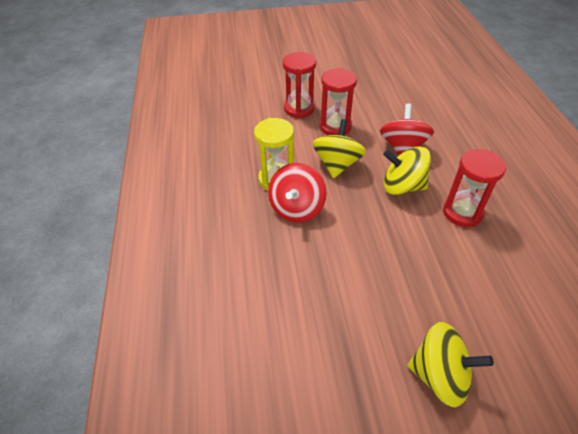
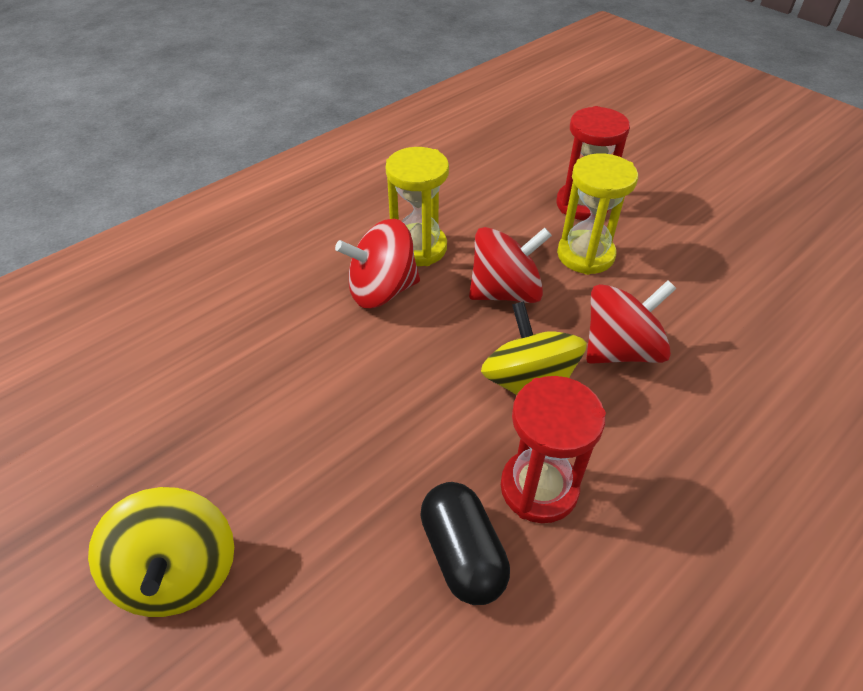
camera: 55 degrees right, 0 degrees up
(335, 126) = (585, 255): red hourglass -> yellow hourglass
(337, 164) = (505, 292): yellow spinning top -> red spinning top
(483, 254) = (462, 554): none -> black capsule

